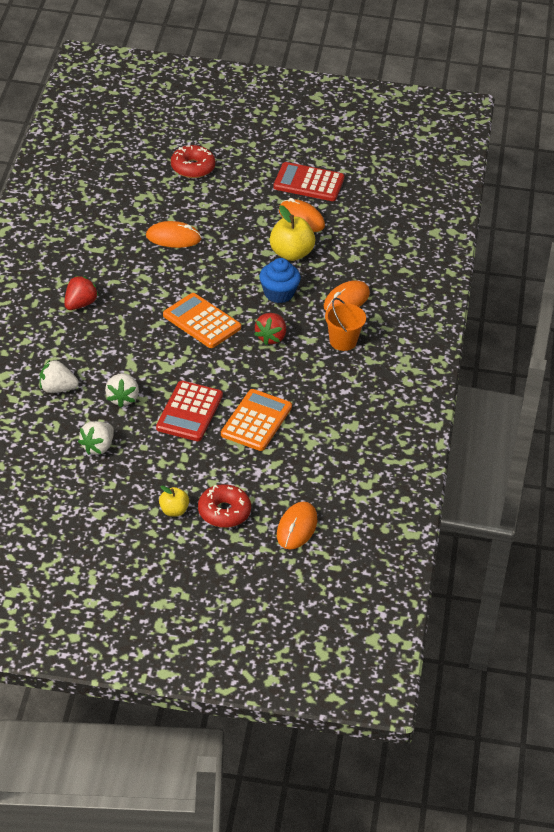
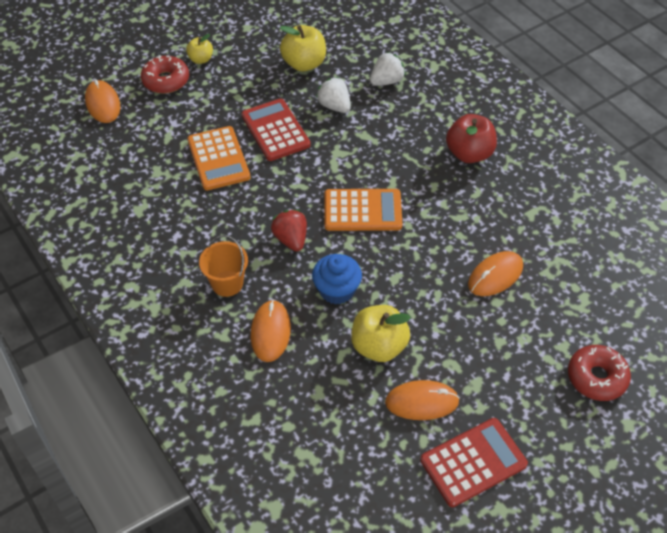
camera: 140 degrees right, 10 degrees up
(80, 304) = (469, 154): red strawberry -> red apple
(97, 447) = (304, 63): white strawberry -> yellow apple

